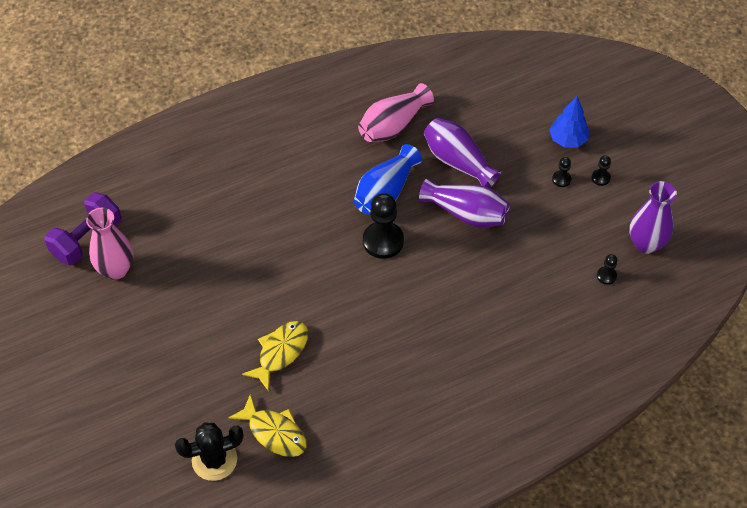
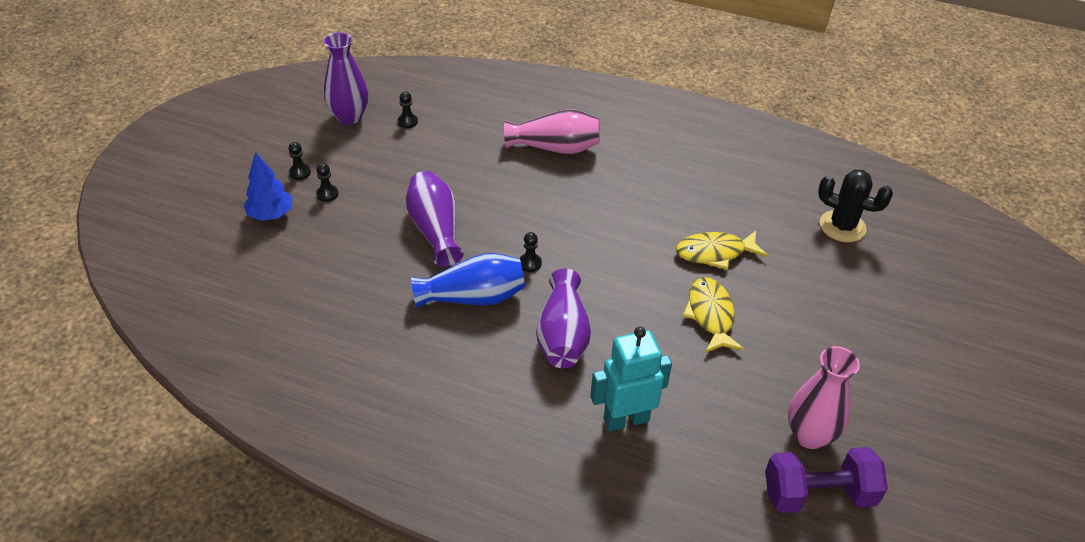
camera: 135 degrees left, 10 degrees down
(223, 196) = (626, 419): none -> turquoise robot
(274, 432) = (776, 210): yellow fish -> yellow fish (710, 315)
(383, 241) = (530, 263): black pawn -> black pawn, size x0.47
(393, 125) = (380, 348): pink vase -> pink vase (555, 148)
(458, 162) = (378, 270): purple vase -> purple vase (562, 336)

